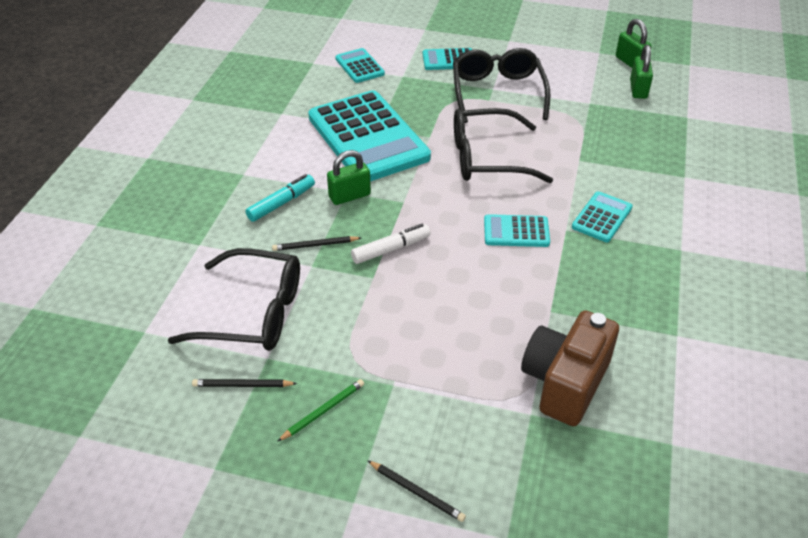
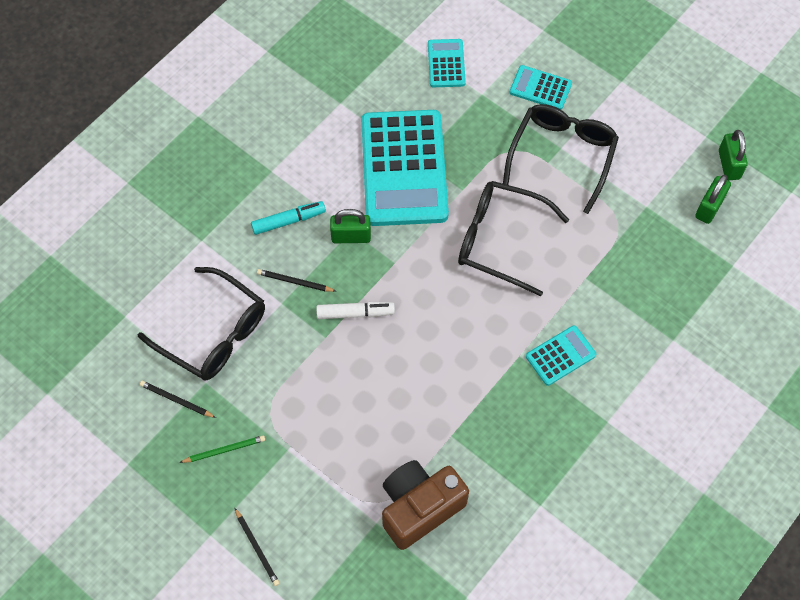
camera: 25 degrees right, 20 degrees up
(516, 231) = (473, 339): turquoise calculator -> none

